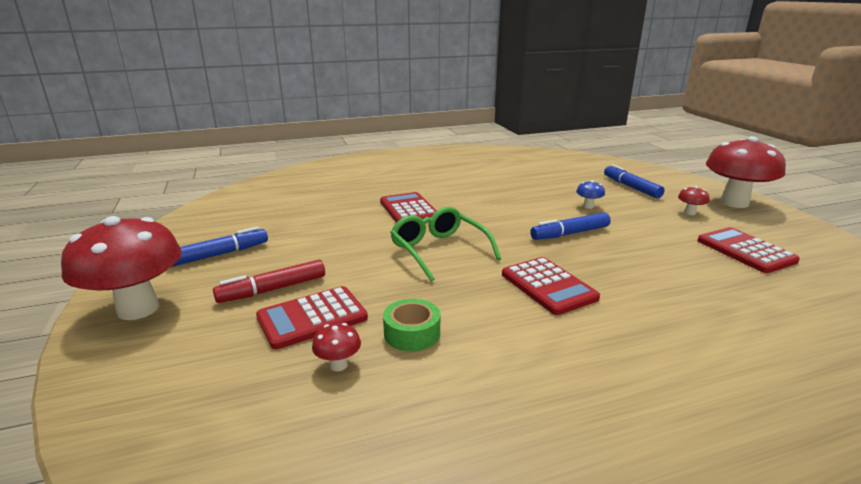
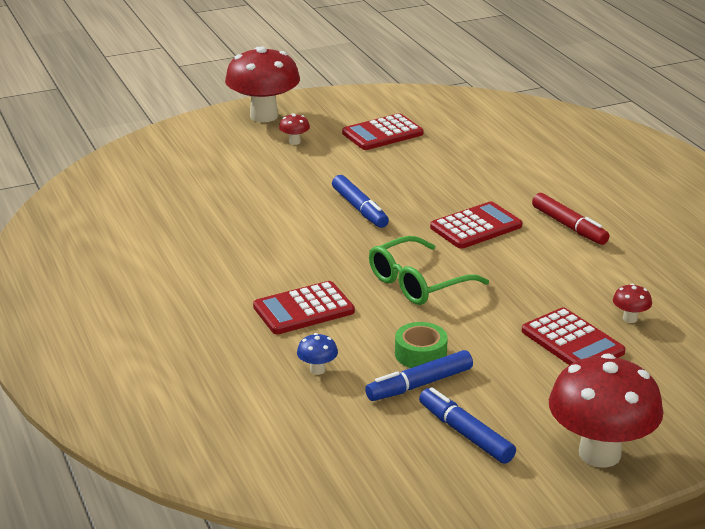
camera: 95 degrees left, 5 degrees up
(272, 289) = (532, 375): red marker -> red marker (569, 226)
(412, 333) = (574, 289): green tape -> green tape (420, 354)
(588, 206) = (281, 192): blue mushroom -> blue mushroom (317, 370)
(631, 187) = (215, 161): blue marker -> blue marker (419, 384)

